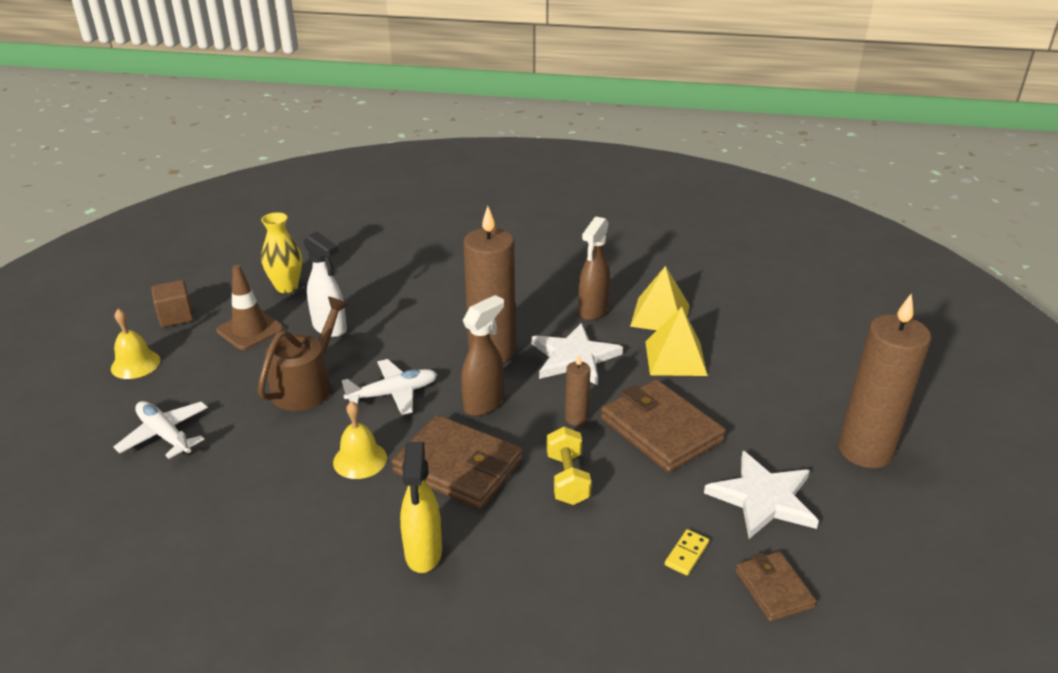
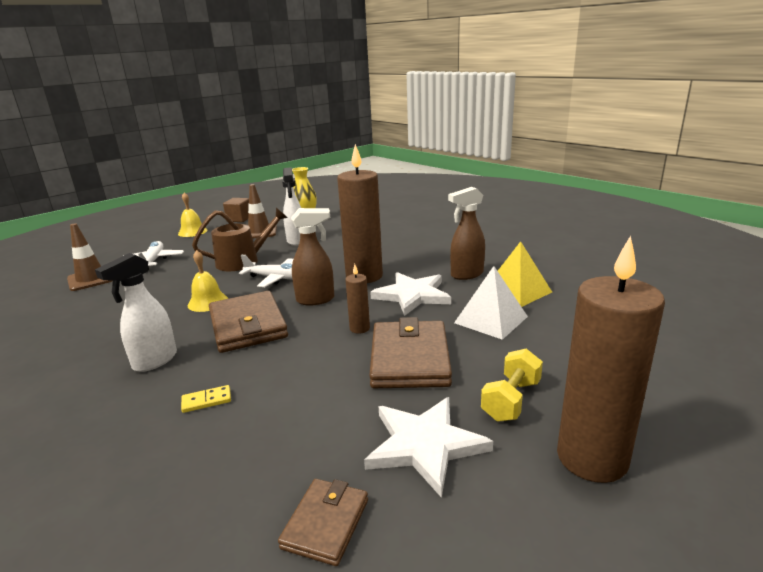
camera: 40 degrees right, 10 degrees down
(116, 501) = (91, 279): none -> brown traffic cone
(423, 553) = (154, 361): yellow spray bottle -> white spray bottle
(567, 479) = (297, 360): yellow dumbbell -> yellow dumbbell (511, 400)
(675, 358) = (491, 319): yellow pyramid -> white pyramid
(686, 554) = (299, 451): yellow domino -> yellow domino (206, 401)

